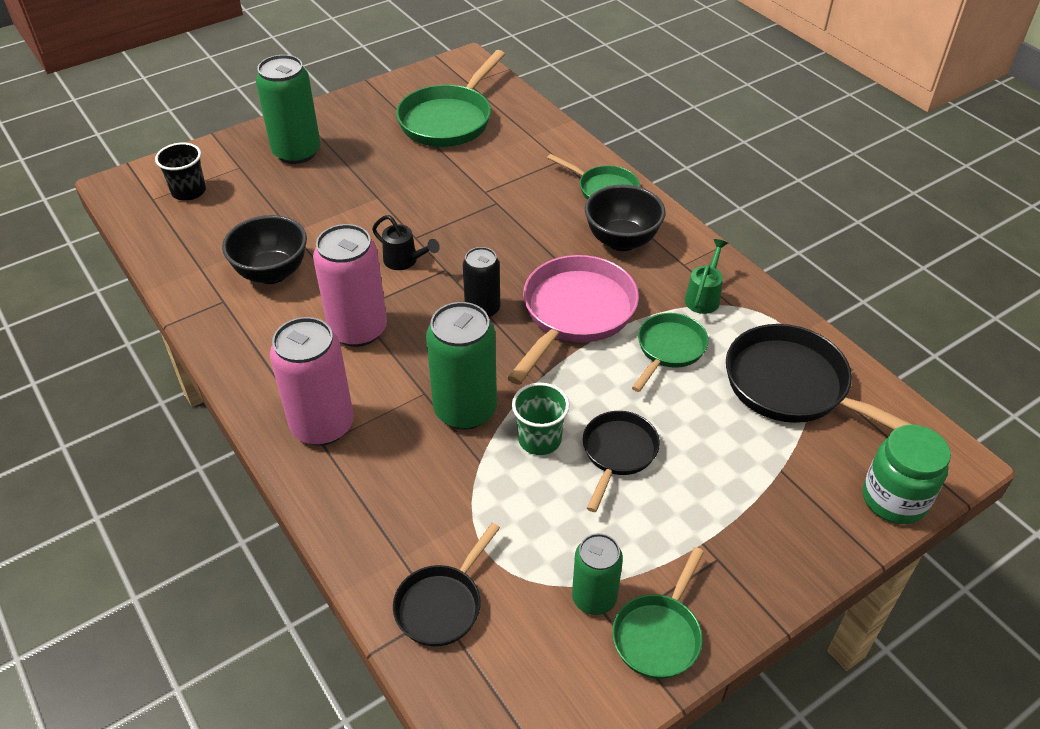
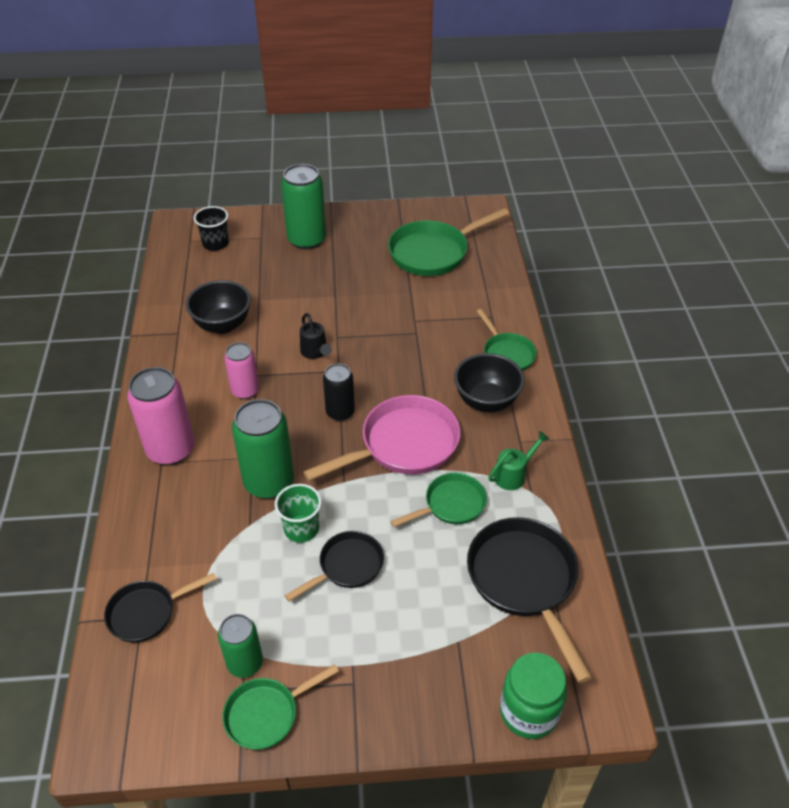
camera: 30 degrees right, 0 degrees up
(358, 330) = (245, 391): pink can -> pink can, size x0.61

